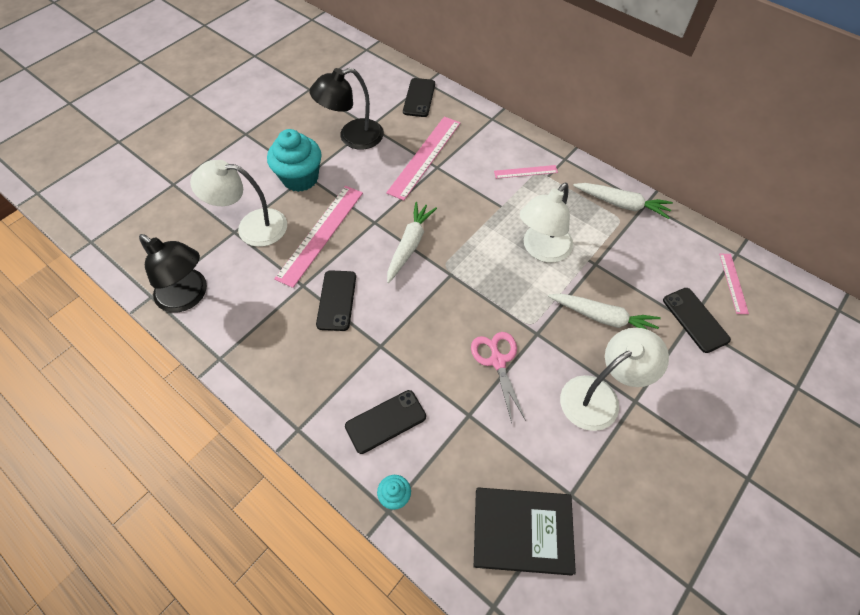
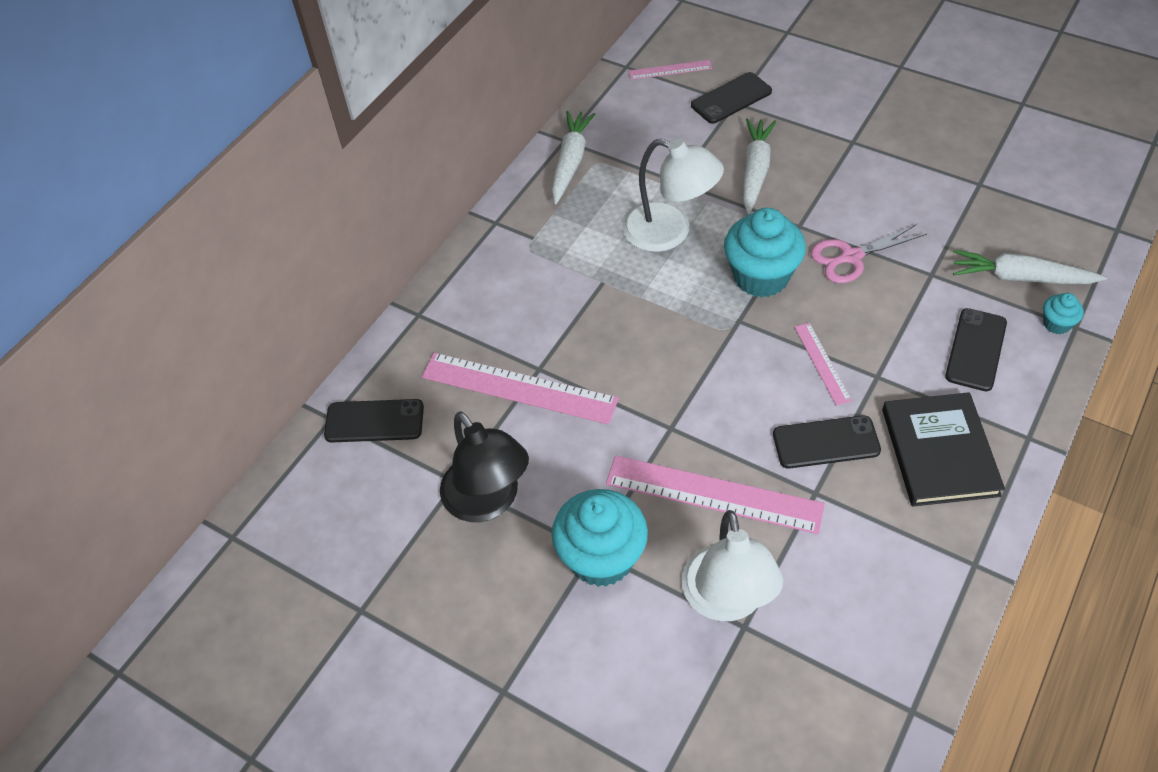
camera: 95 degrees left, 5 degrees down
(188, 296) = (891, 649): black lamp -> none
(385, 421) = (976, 350): black phone -> black phone turned 60 degrees clockwise
(410, 245) = (702, 375): white carrot -> white carrot (1020, 277)
(488, 296) = (761, 277): none -> turquoise cupcake
(522, 531) = (1035, 216): black book -> black book (939, 452)
(525, 172) = (529, 262): pink ruler -> pink ruler (822, 363)
(599, 396) = (859, 168): white lamp -> none

